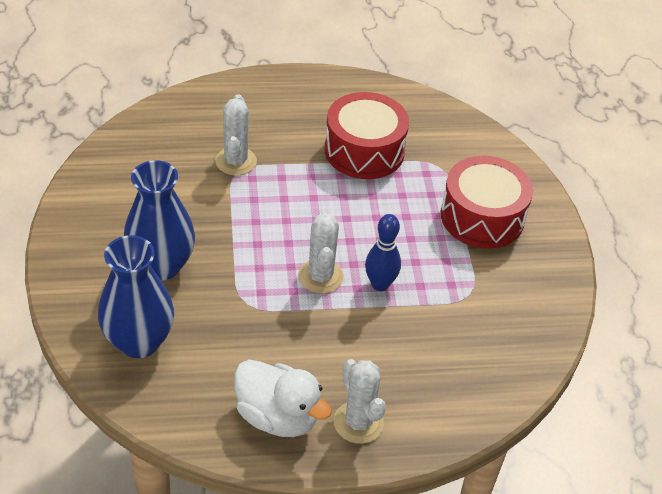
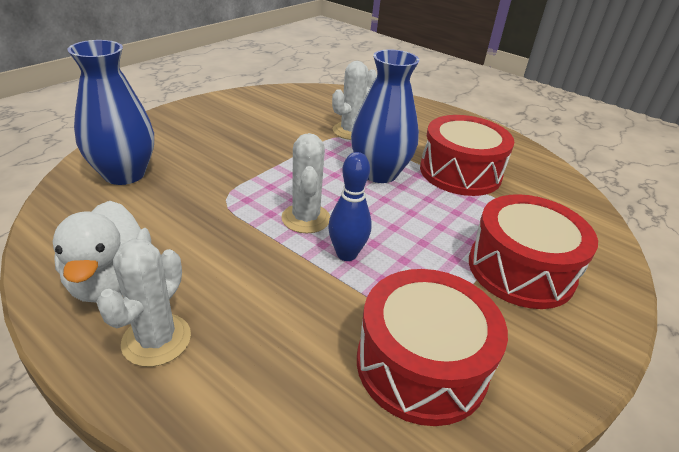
camera: 45 degrees right, 10 degrees down
(161, 266) = (212, 149): blue vase -> blue vase (379, 173)
(320, 276) = (306, 218): white cactus -> white cactus turned 45 degrees counterclockwise
(496, 323) = (421, 364): none -> red drum

